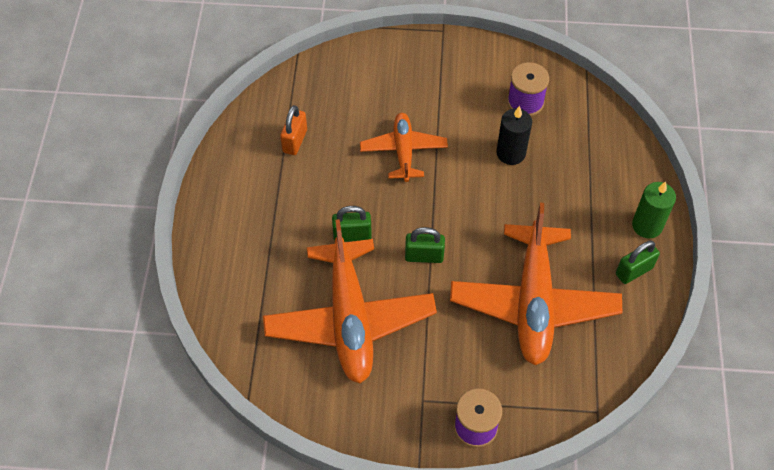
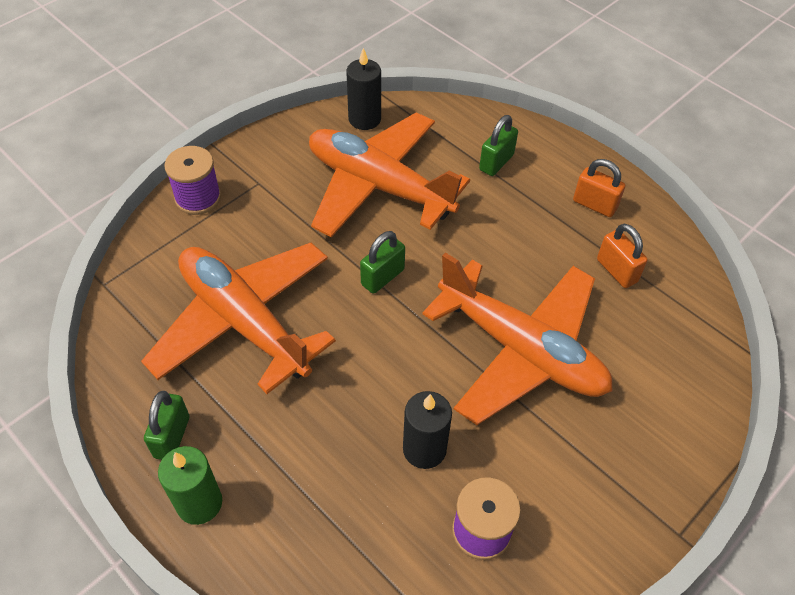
camera: 130 degrees right, 5 degrees down
(245, 184) = (594, 205): none -> orange padlock
(289, 385) = (364, 119): none -> black candle
(352, 235) = (460, 242): green padlock -> green padlock (496, 162)
(403, 151) = (521, 350): orange plane -> orange plane, size x1.78

